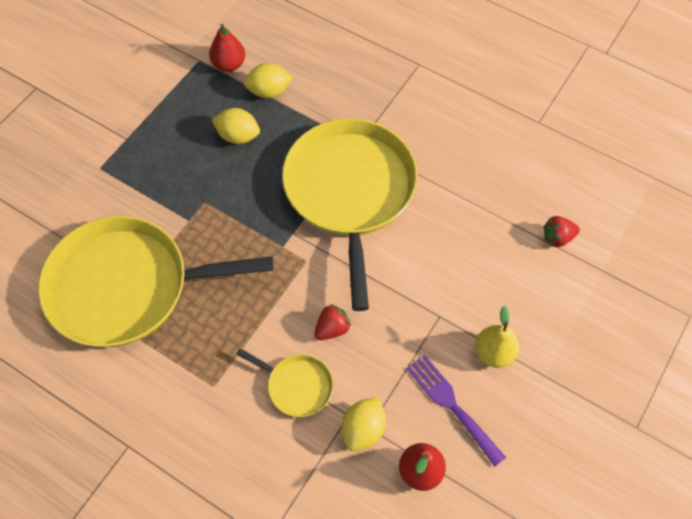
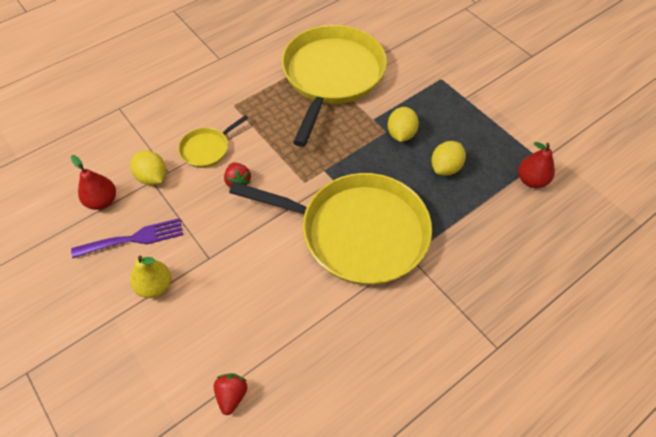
camera: 110 degrees right, 5 degrees down
(269, 91) = (491, 202): yellow lemon -> yellow lemon (401, 134)

